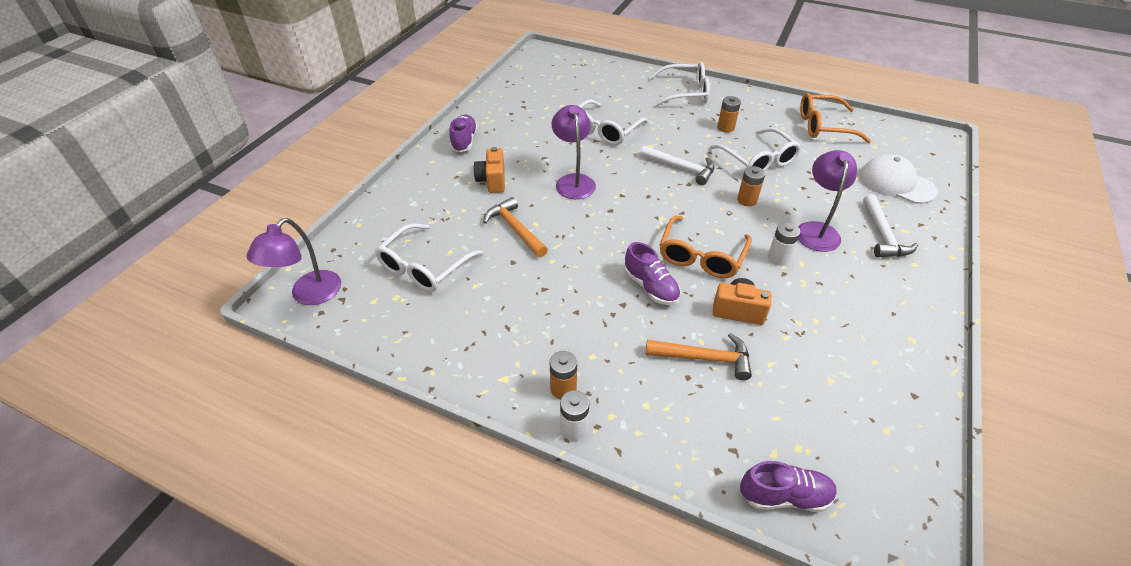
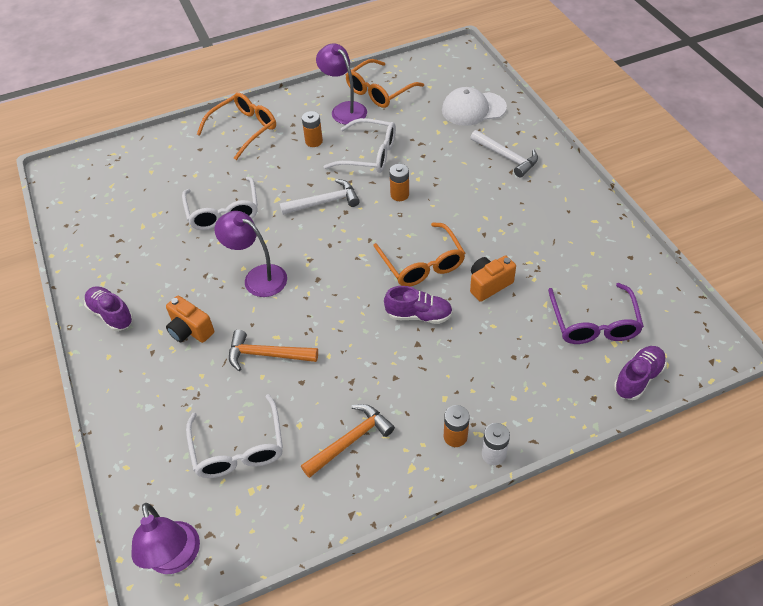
camera: 45 degrees left, 5 degrees up
(685, 93) = (244, 129): white glasses -> orange glasses
(704, 358) = (508, 335): orange hammer -> orange hammer (350, 440)
(778, 258) = (468, 225): white battery -> none
(798, 415) = (594, 324): none -> purple glasses
(816, 230) = (467, 184): purple lamp -> purple lamp (344, 109)

